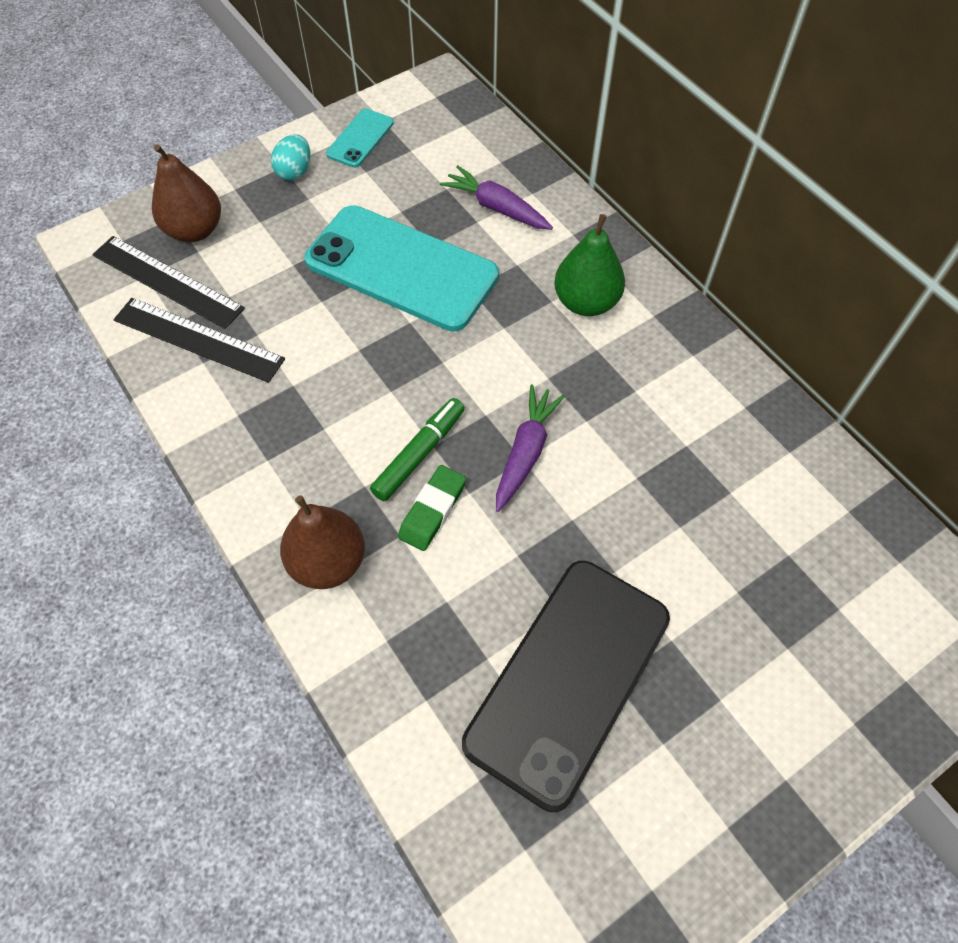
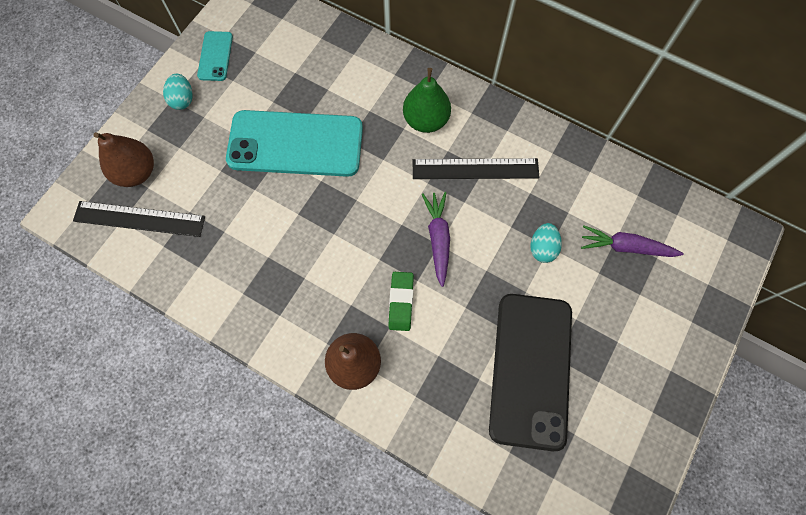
camera: 25 degrees left, 10 degrees up
(198, 339) = (186, 251): black ruler -> black ruler (475, 168)
(418, 454) = (373, 269): green marker -> none
(496, 208) = (335, 74): purple carrot -> purple carrot (625, 247)
(668, 524) = (542, 248): none -> turquoise egg

